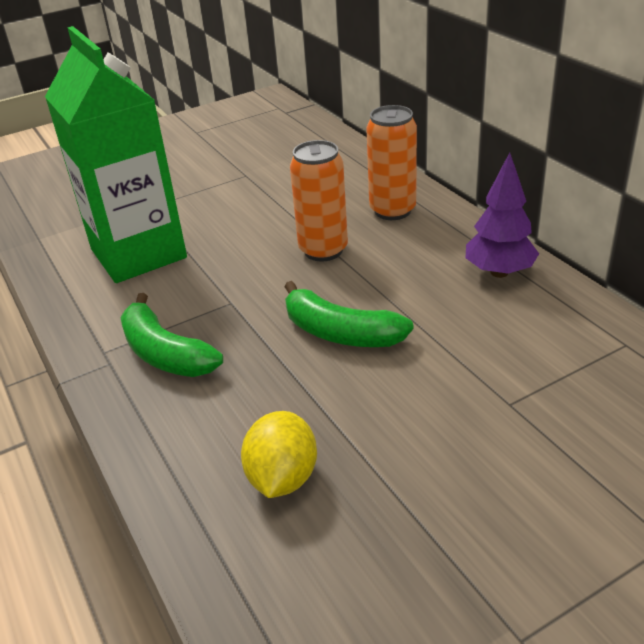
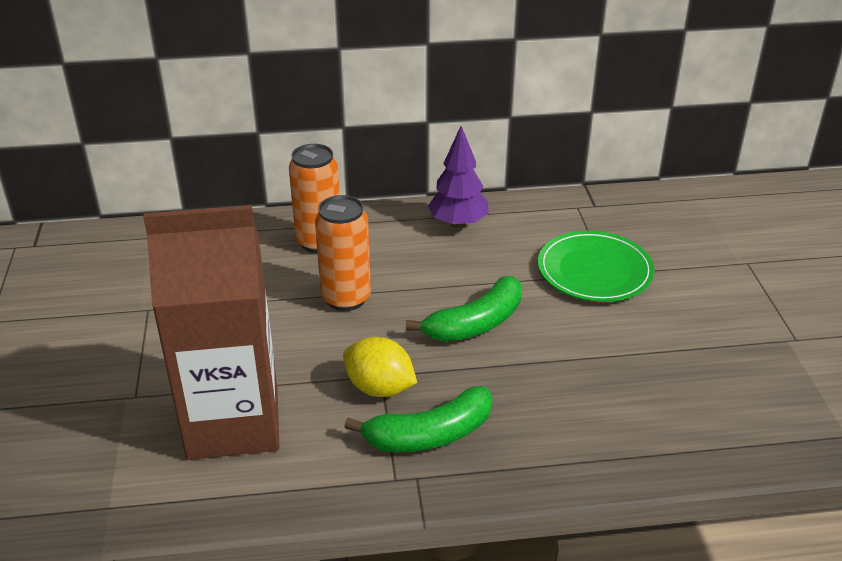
camera: 70 degrees left, 0 degrees up
(138, 254) = (233, 422): green carton -> brown carton
(282, 478) = (626, 400): yellow lemon -> yellow lemon (379, 388)
(505, 392) = (594, 271): none -> green plate

